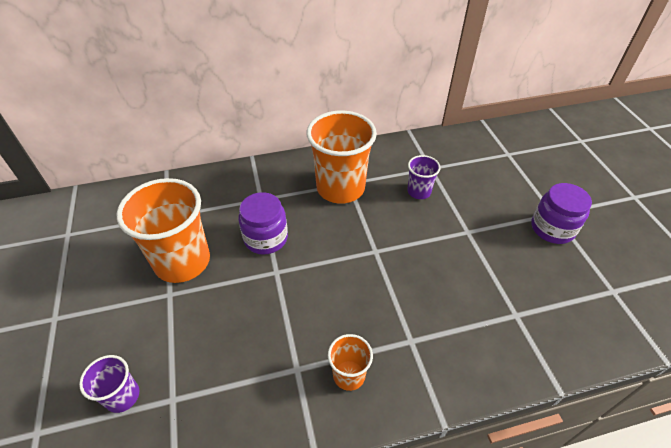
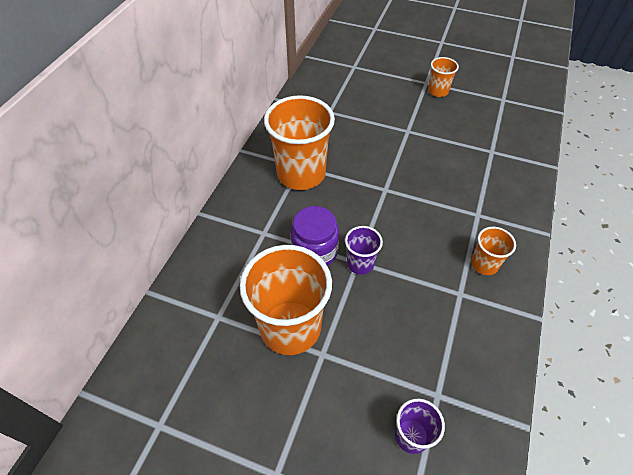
camera: 55 degrees left, 5 degrees up
(419, 191) = (347, 132): purple cup -> purple cup (360, 263)
(552, 228) = (438, 91): purple jar -> orange cup

